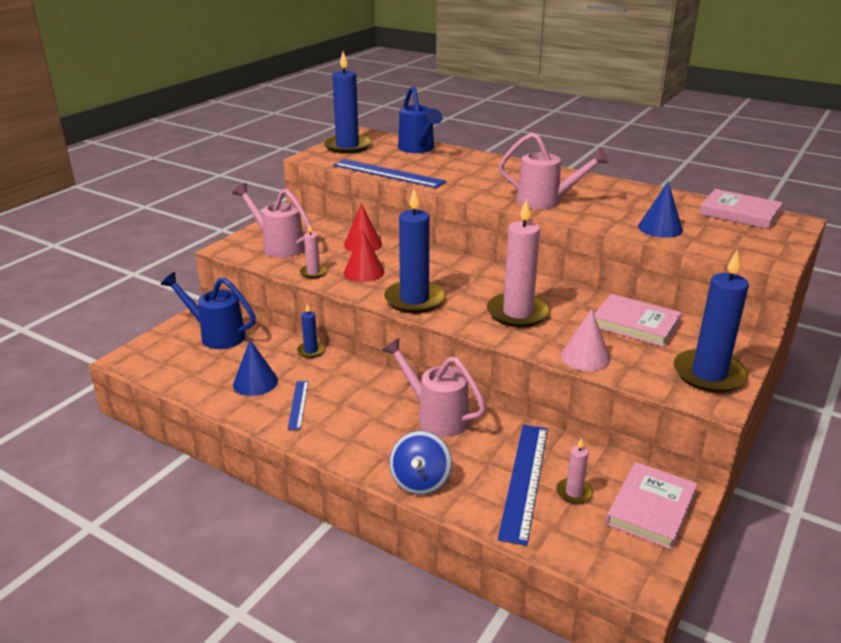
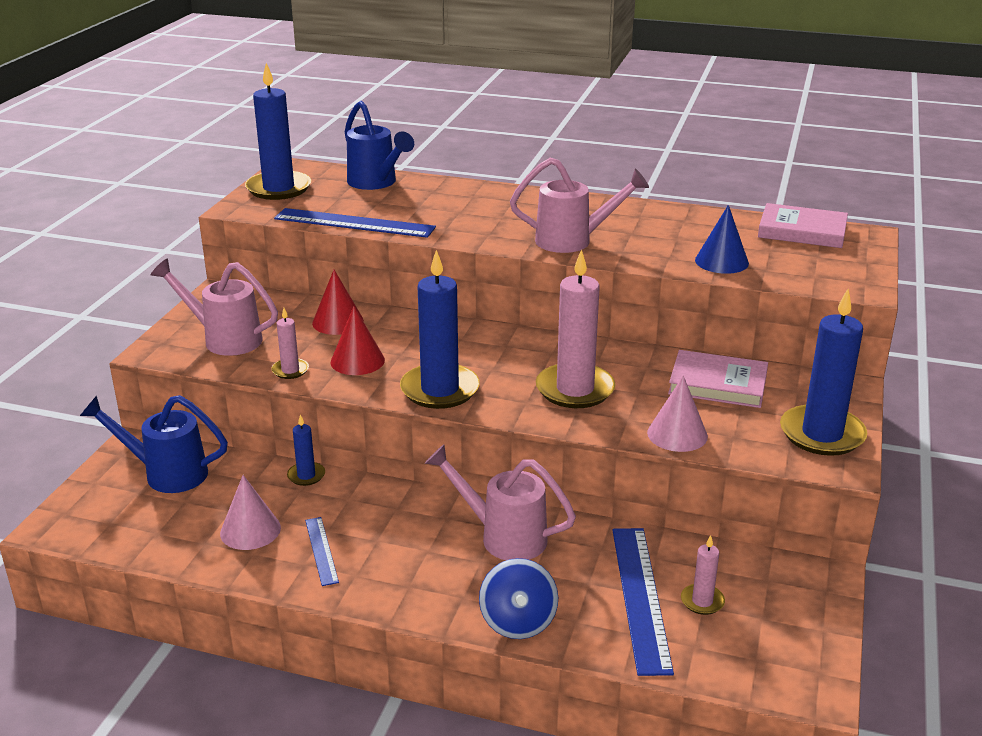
camera: 15 degrees left, 0 degrees up
(255, 382) = (250, 530): blue cone -> pink cone
(651, 508) = (794, 604): pink book -> none

